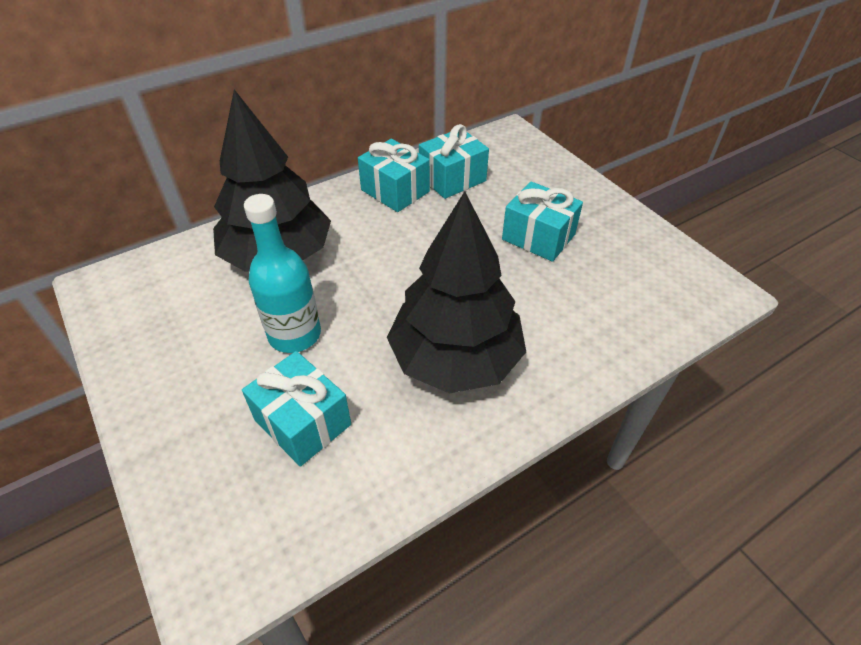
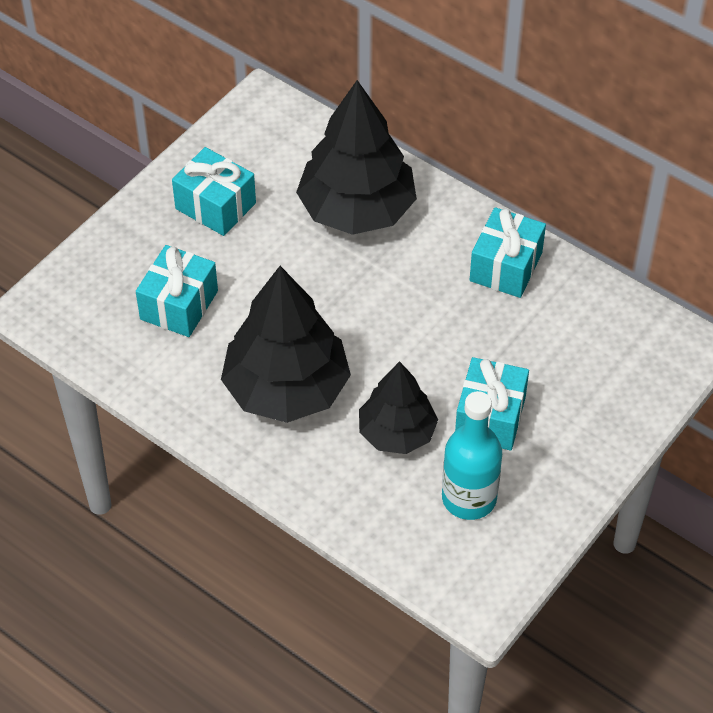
camera: 70 degrees right, 5 degrees up
(294, 334) = (265, 263): turquoise bottle -> turquoise bottle (469, 498)
(452, 179) = (556, 312): turquoise gift -> turquoise gift (215, 206)
(535, 295) = (397, 433): none -> black tree

